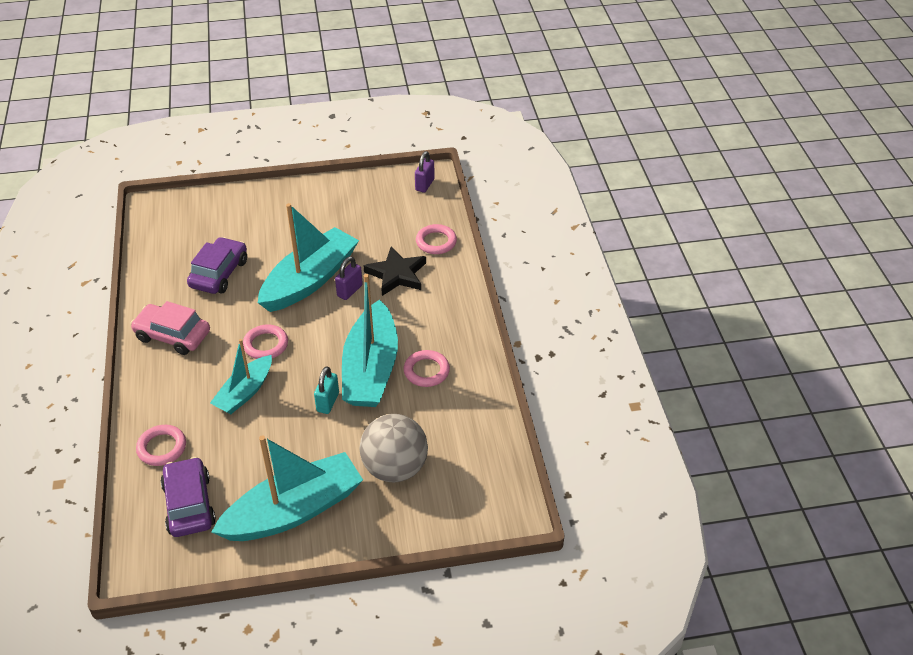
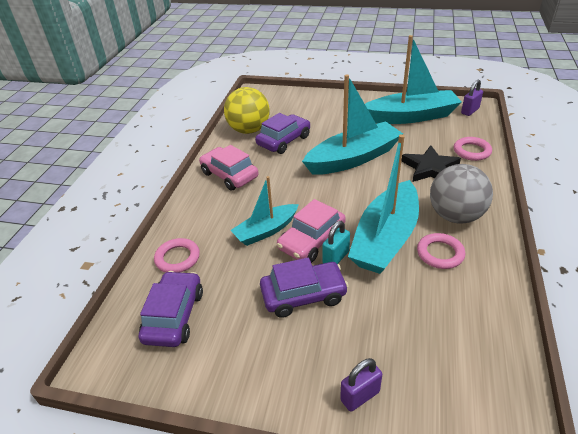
camera: 25 degrees right, 5 degrees down
(168, 267) = (249, 130): none -> yellow ball
(266, 345) = (299, 198): pink ring -> none
(294, 510) = (265, 354): turquoise boat -> turquoise boat (411, 116)
(297, 390) = (311, 240): none -> pink car
(309, 448) = (303, 295): none -> purple car
(350, 291) = (384, 172): purple padlock -> purple padlock (360, 396)
(395, 468) = (383, 341): grey ball -> grey ball (455, 216)

